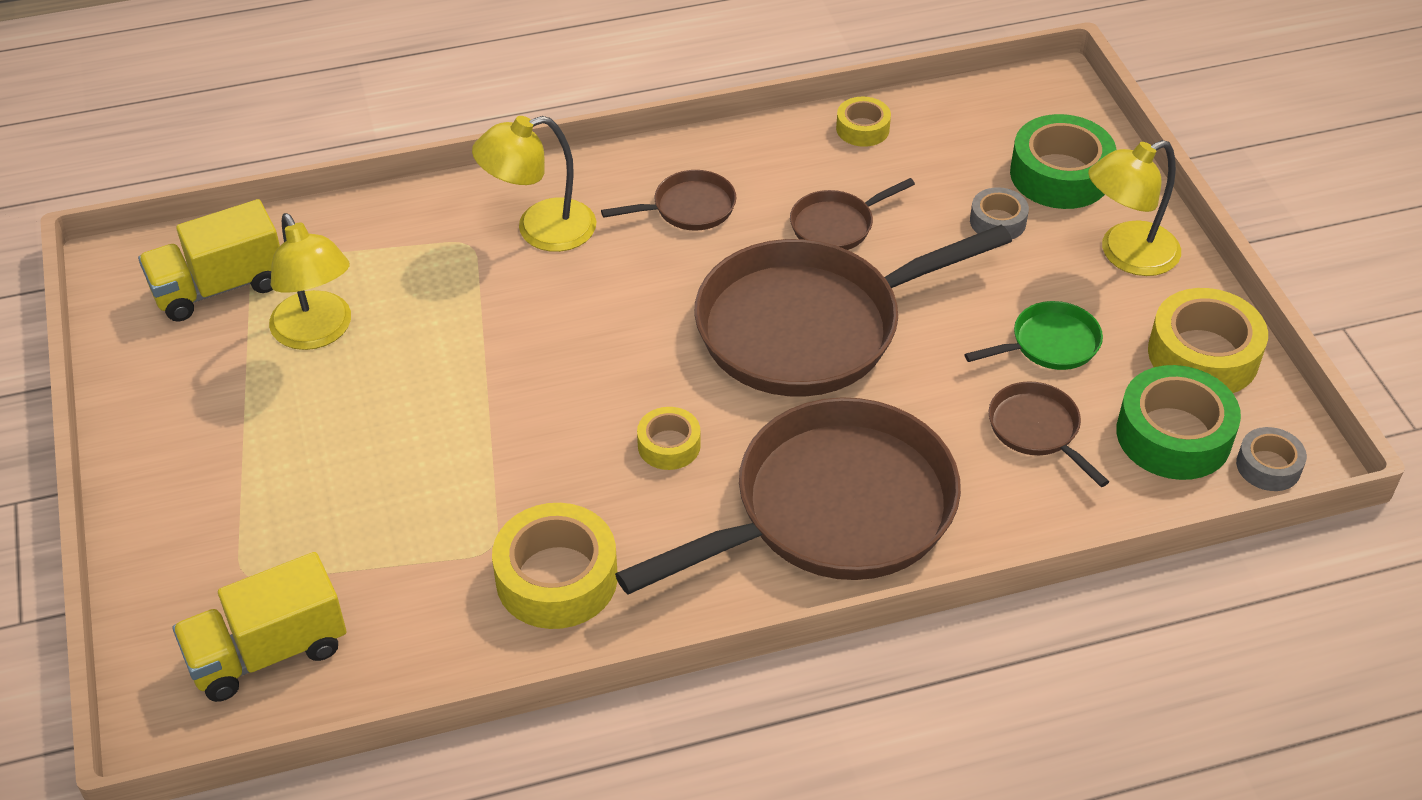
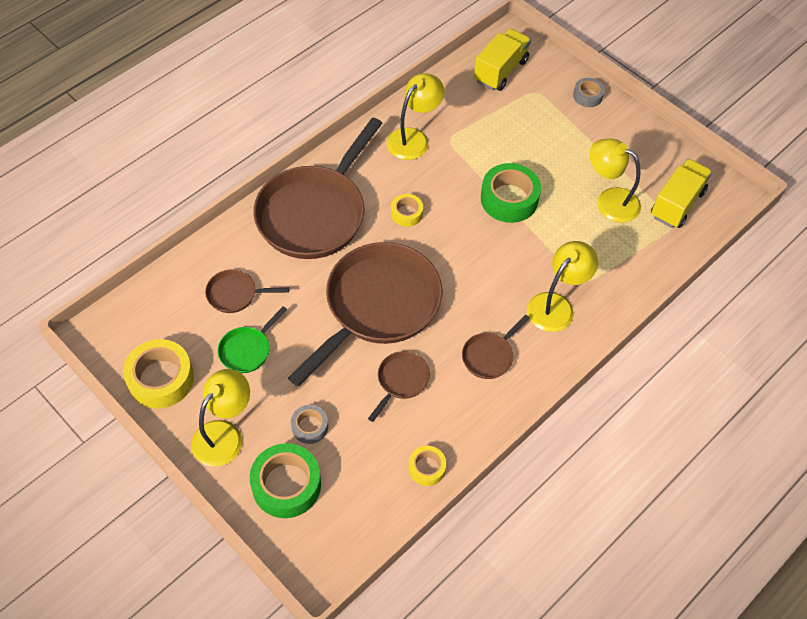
camera: 150 degrees right, 10 degrees up
(556, 578) = (413, 138): yellow tape -> yellow lamp
(1037, 430) = (235, 294): brown pan -> brown pan turned 150 degrees clockwise
(1173, 435) = (164, 320): green tape -> green tape (509, 199)
(1268, 466) = (111, 322): grey tape -> grey tape (587, 96)

